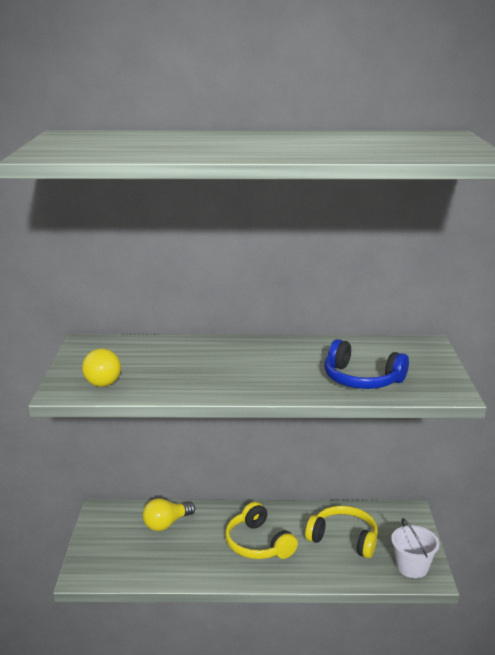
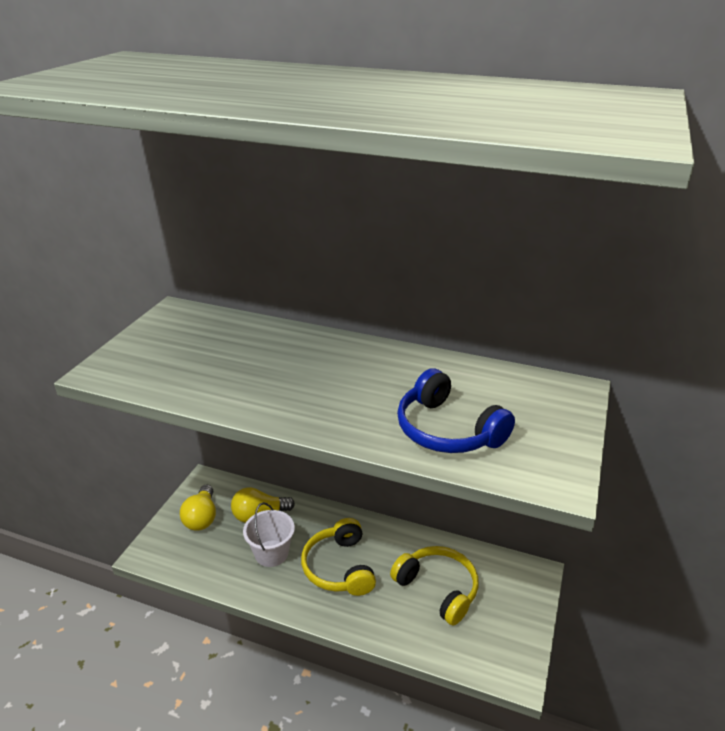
camera: 20 degrees right, 10 degrees up
(101, 380) = (150, 364): yellow light bulb -> yellow light bulb (202, 517)
(412, 567) = (500, 653): white bucket -> white bucket (271, 553)

